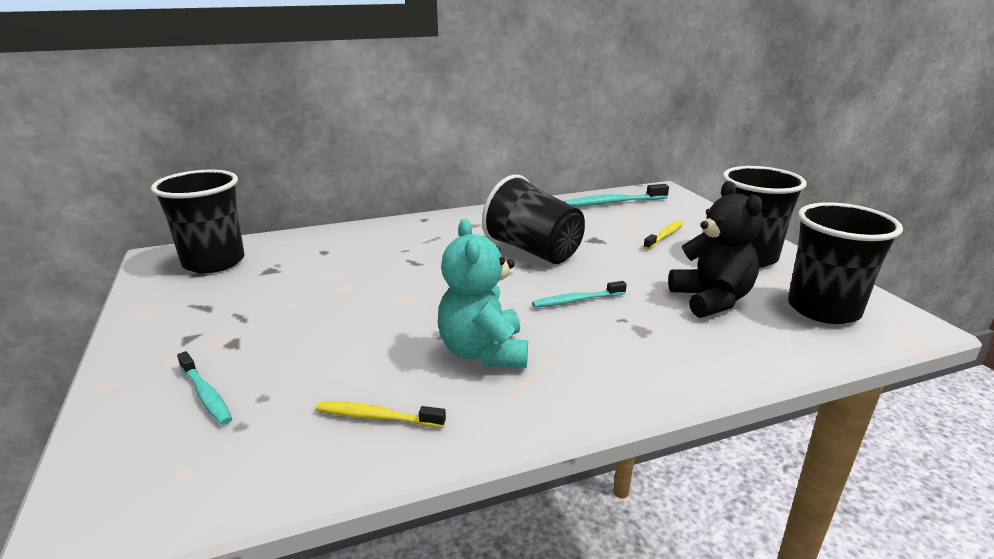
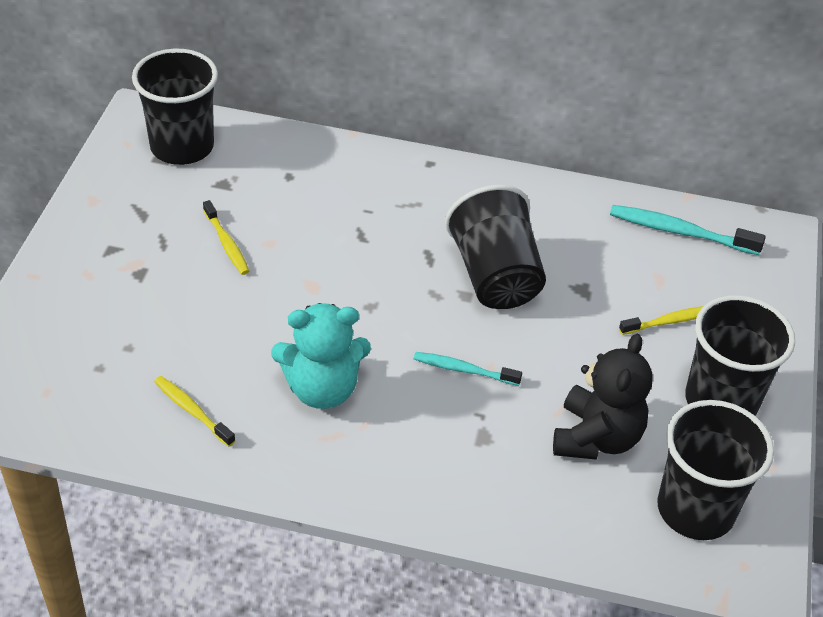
camera: 30 degrees right, 20 degrees up
(205, 394) = (92, 323): turquoise toothbrush -> none
(304, 299) = (226, 243): none -> yellow toothbrush
(483, 352) = (322, 389): turquoise teddy bear -> turquoise teddy bear turned 120 degrees counterclockwise

